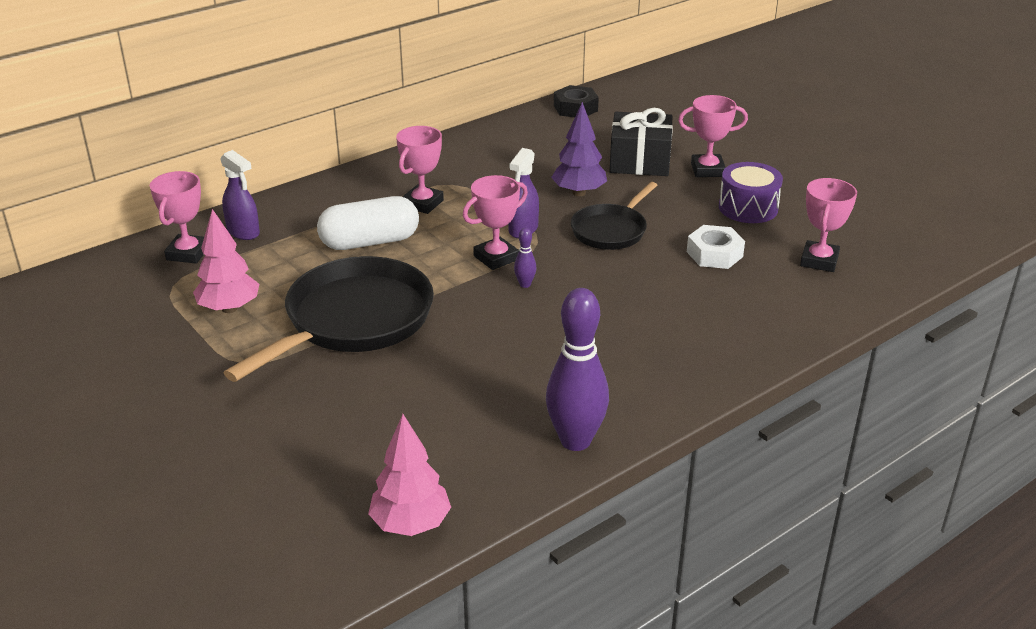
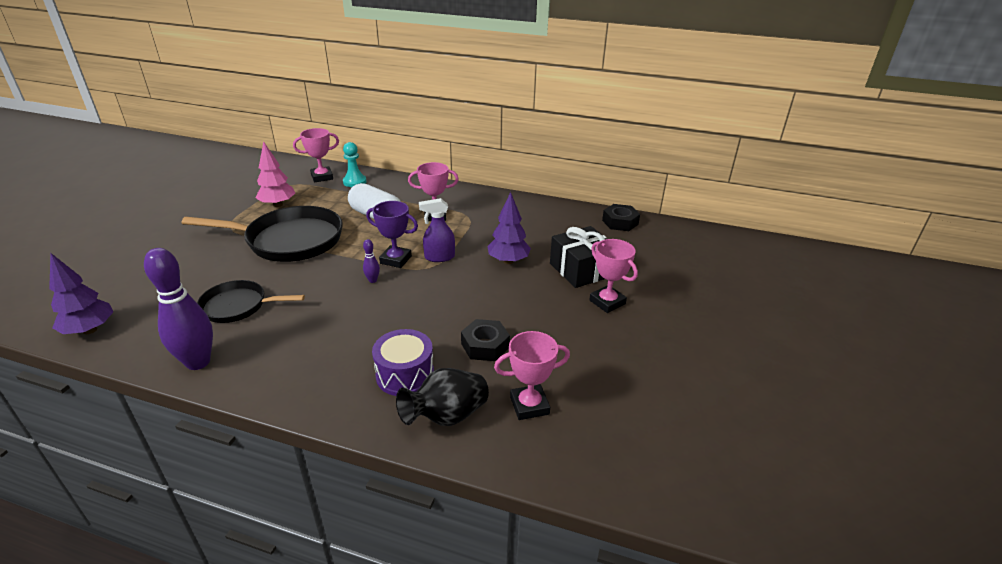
camera: 55 degrees right, 0 degrees up
(243, 232) = (354, 182): purple spray bottle -> turquoise pawn
(411, 524) = (90, 330): pink tree -> purple tree
(496, 258) = (395, 260): pink trophy -> purple trophy
(611, 230) = (472, 290): black pan -> black pan (238, 306)
(714, 254) = (485, 345): white nut -> black nut
(748, 208) = (573, 340): purple drum -> purple drum (405, 375)
(799, 306) = (446, 416): none -> black vase

